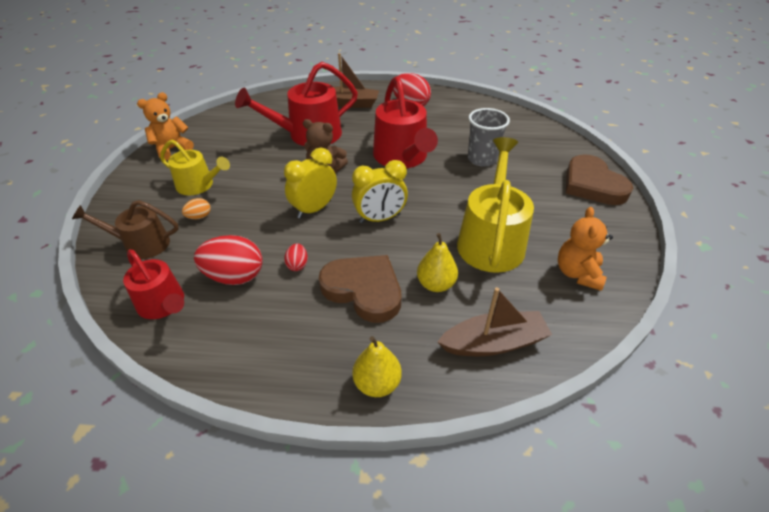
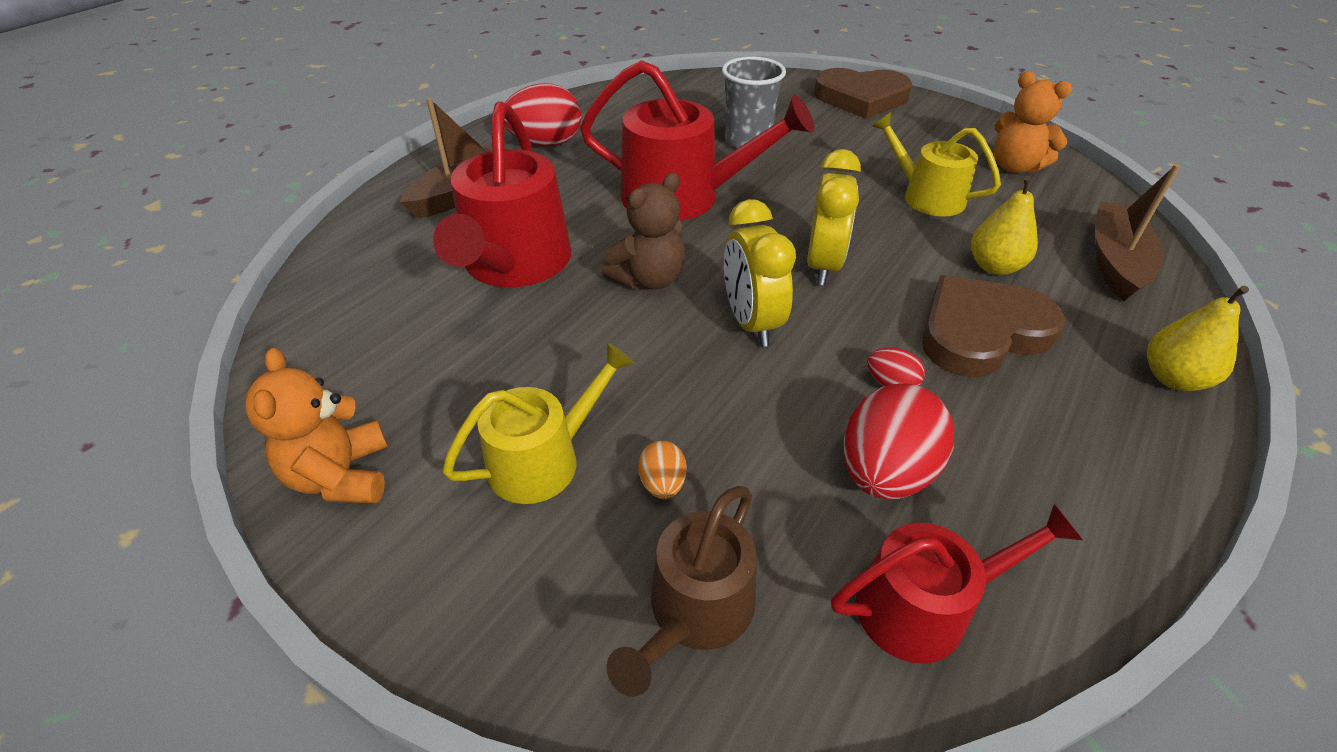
camera: 60 degrees left, 0 degrees up
(491, 240) = (926, 196): yellow watering can -> yellow watering can, size x0.62

